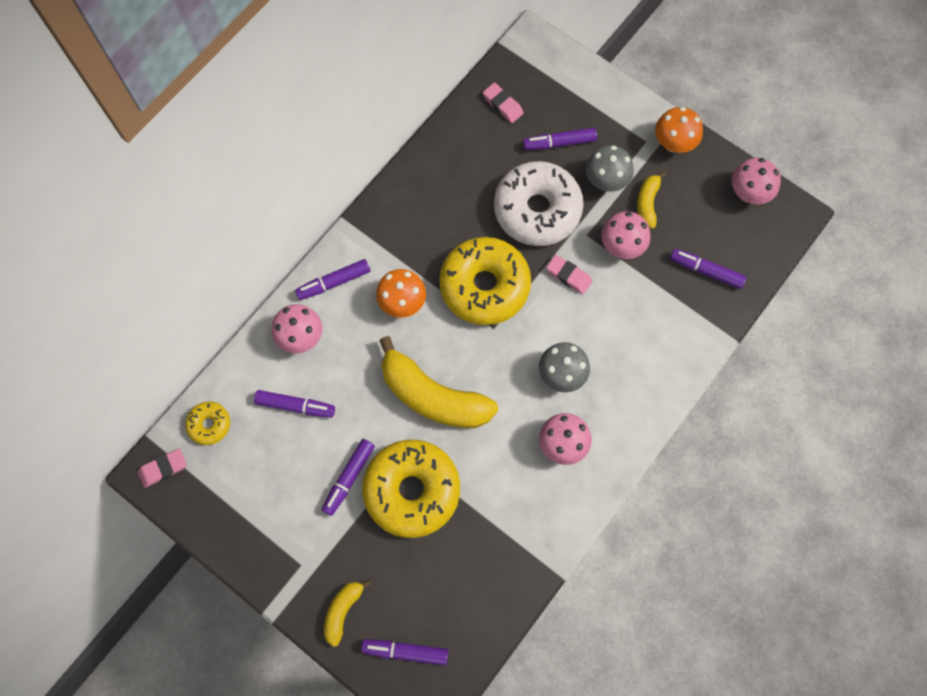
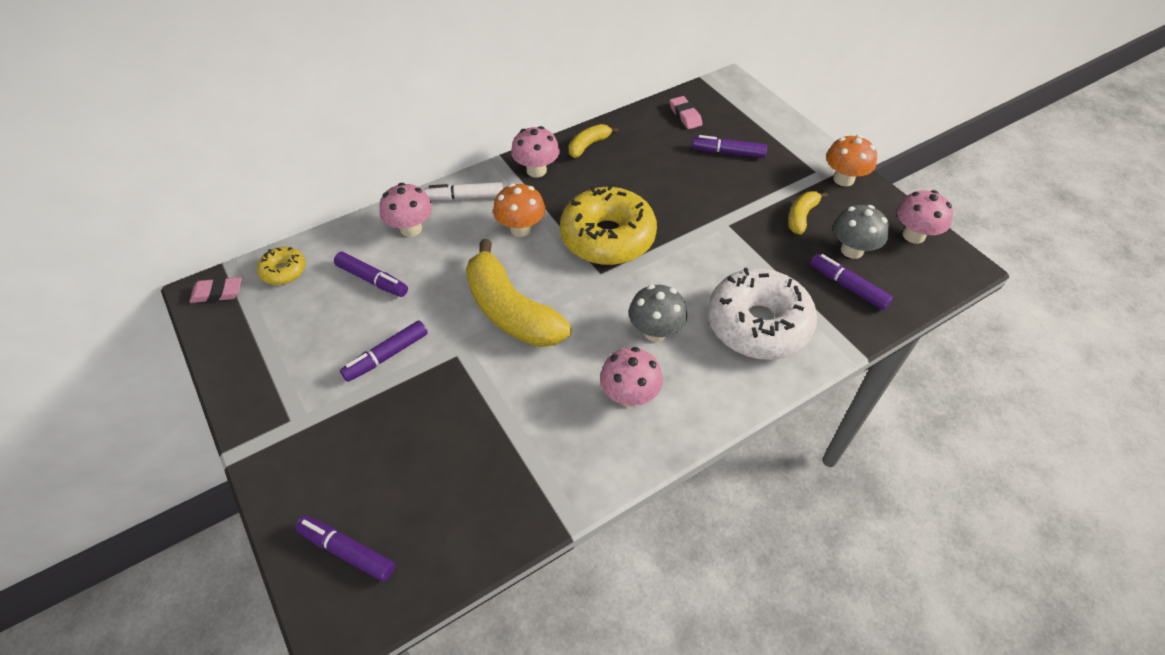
camera: 20 degrees right, 20 degrees down
(334, 282) = (465, 197): purple marker -> white marker
(342, 611) = (304, 481): yellow banana -> yellow banana (588, 145)
(412, 490) = (444, 388): yellow donut -> none
(537, 210) = (686, 194): white donut -> white donut (758, 324)
(568, 276) = (697, 252): pink eraser -> none
(606, 181) = (764, 190): grey mushroom -> grey mushroom (852, 250)
(621, 246) = (762, 242): pink mushroom -> pink mushroom (536, 170)

